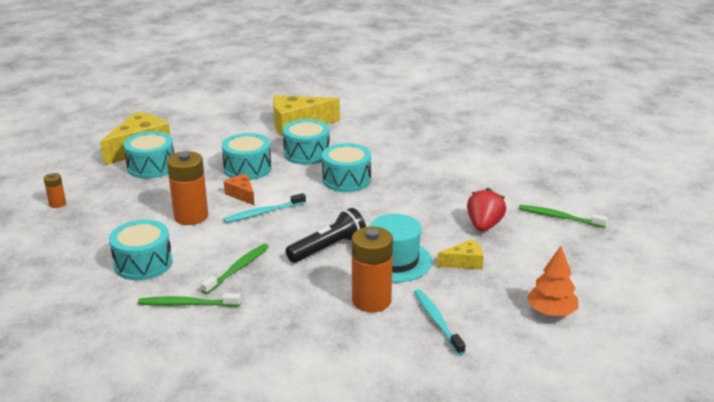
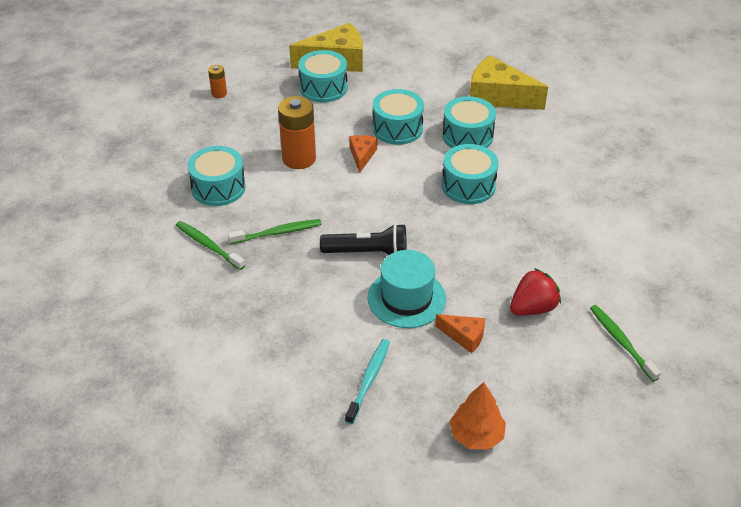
camera: 40 degrees right, 15 degrees up
(263, 213) = (357, 185): turquoise toothbrush -> none
(371, 300) = (341, 326): orange battery -> none
(464, 262) = (464, 336): yellow cheese -> orange cheese

